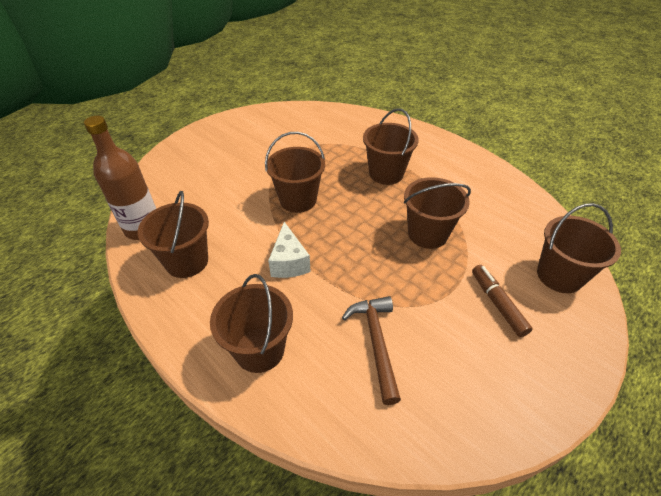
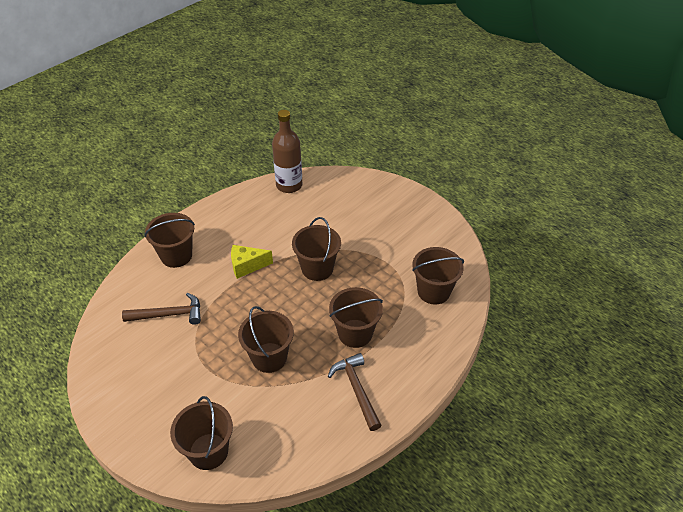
camera: 90 degrees right, 0 degrees up
(187, 261) = (254, 212): brown bucket -> brown bucket (433, 291)
(289, 262) = (247, 266): white cheese -> yellow cheese
(451, 173) = (356, 390): none -> brown hammer
(497, 304) = (187, 395): brown marker -> none

